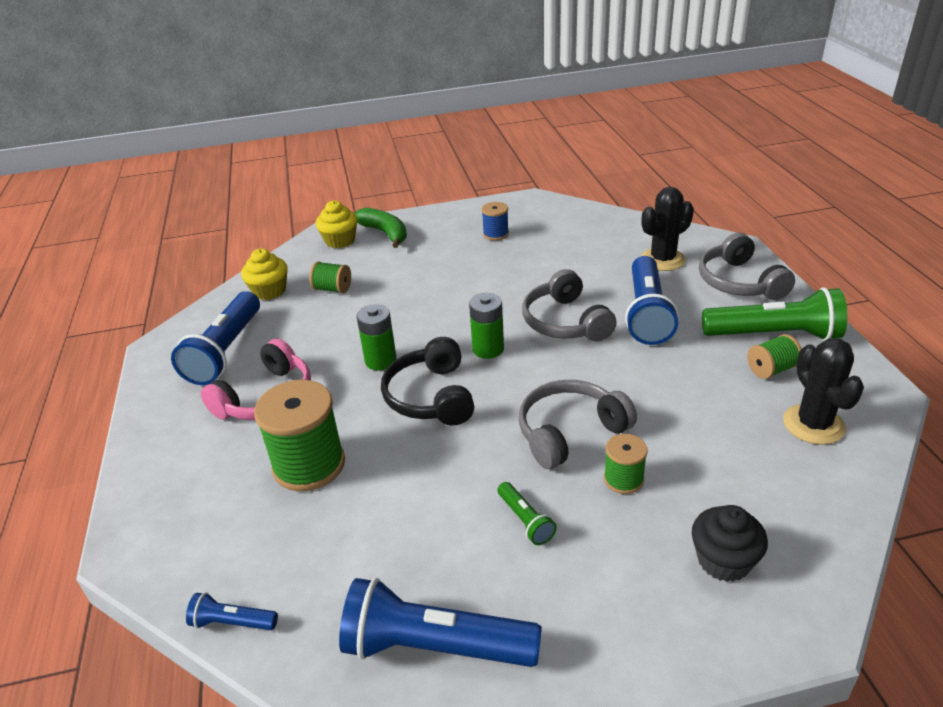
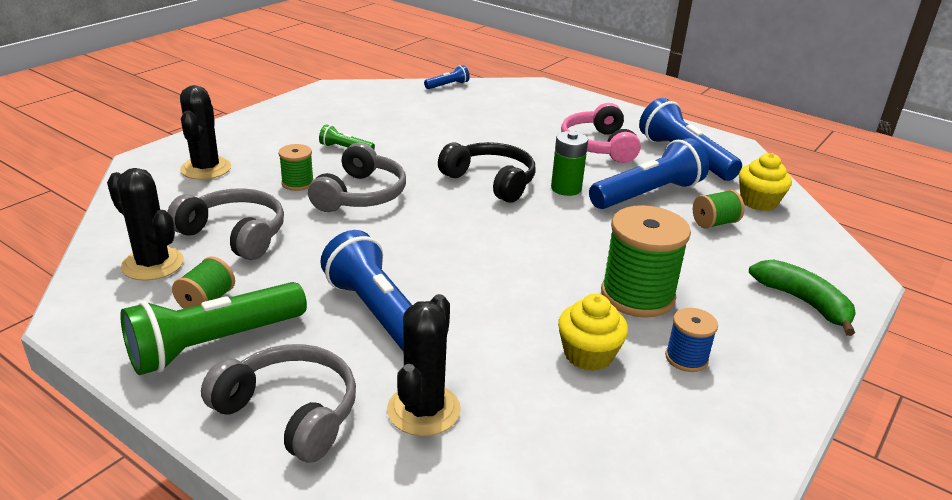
camera: 135 degrees right, 5 degrees down
(309, 465) = (509, 130): green spool -> green spool (637, 295)
(340, 240) = (822, 272): yellow cupcake -> yellow cupcake (588, 355)
(385, 233) = (803, 302): green banana -> green banana turned 135 degrees counterclockwise
(435, 646) = (344, 104): blue flashlight -> blue flashlight (647, 194)
(488, 349) = (495, 225): green battery -> none
(565, 322) = (456, 274): grey headphones -> grey headphones (234, 235)
(723, 560) = (206, 168): black cupcake -> black cactus

